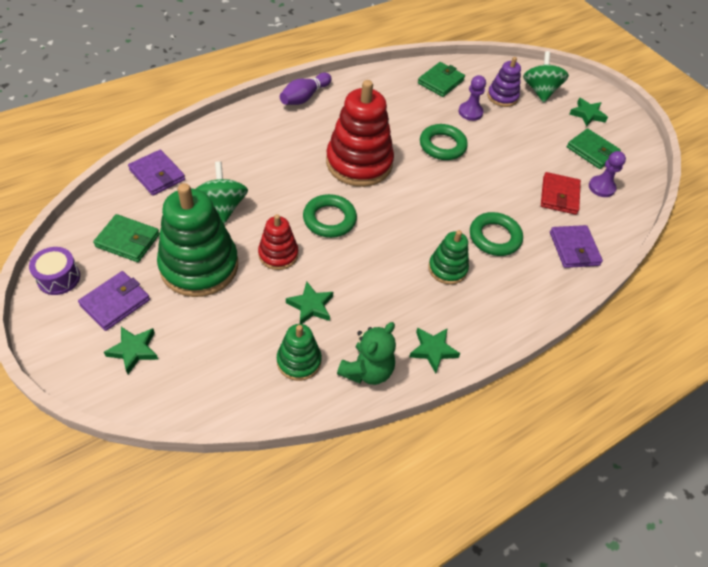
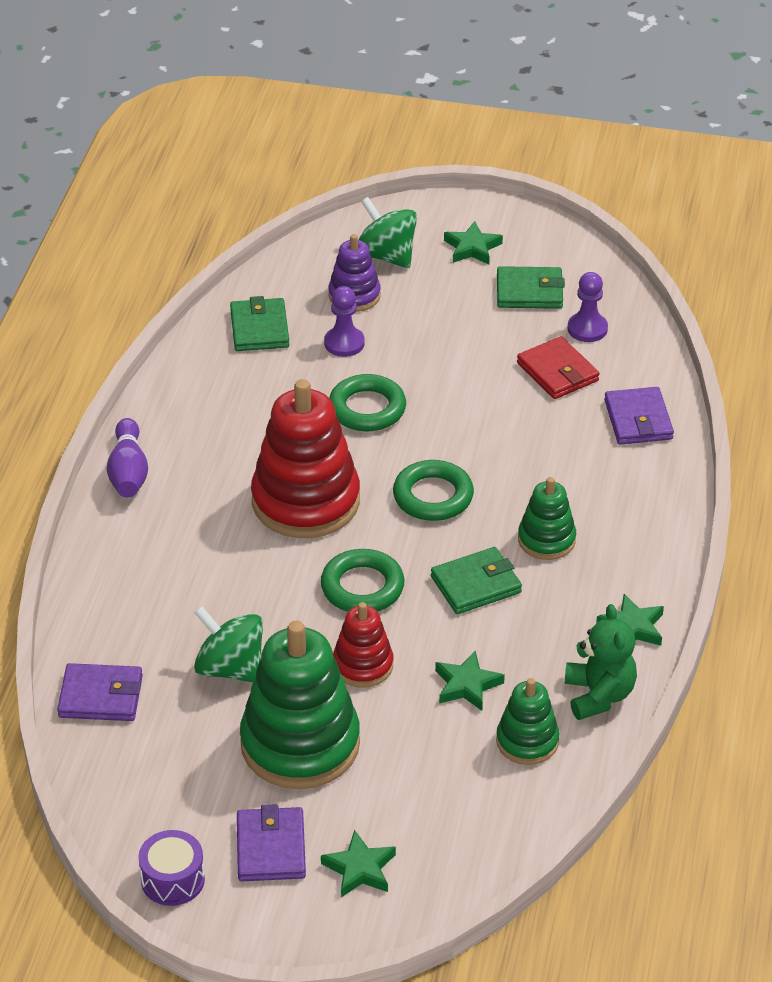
camera: 40 degrees left, 10 degrees down
(128, 240) = (184, 785): green wallet -> green wallet (476, 584)
(494, 237) = (550, 470): green ring -> green ring (433, 496)
(574, 249) = (638, 420): purple wallet -> purple wallet turned 45 degrees clockwise

